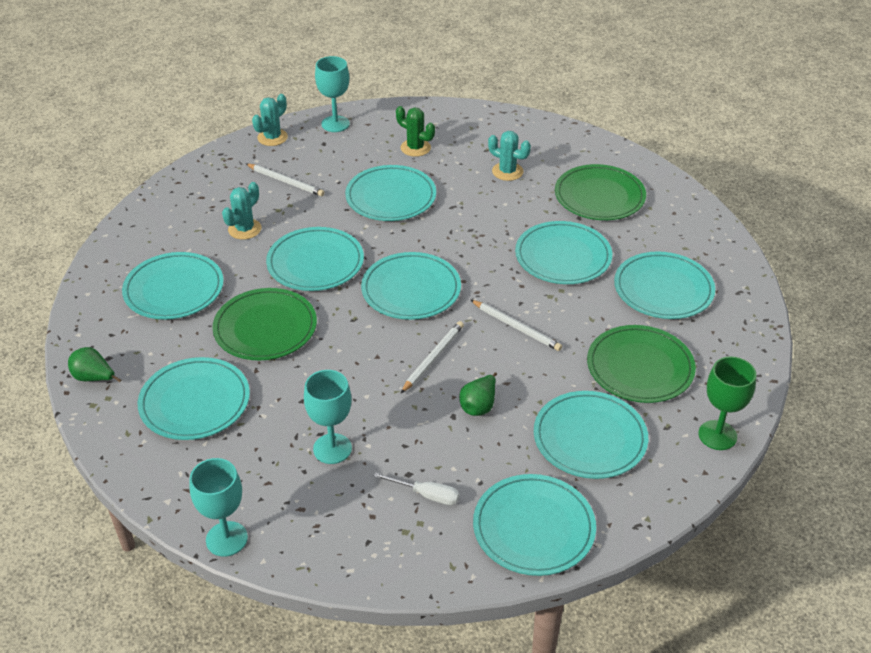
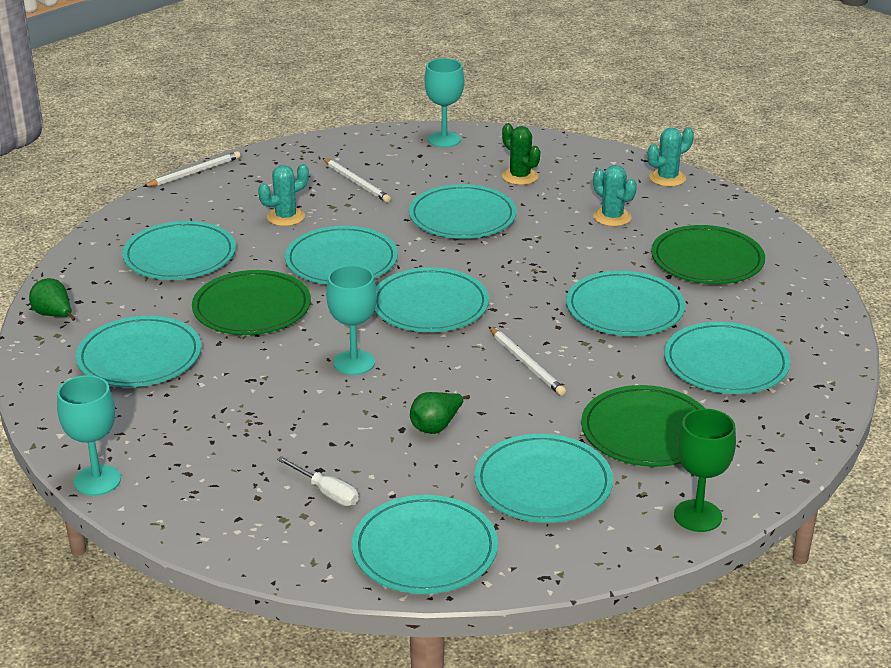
camera: 20 degrees right, 10 degrees down
(272, 137) = (367, 140): turquoise cactus -> turquoise cactus (667, 178)
(332, 449) = (253, 429): turquoise goblet -> turquoise goblet (354, 362)
(433, 358) = (413, 372): white pencil -> white pencil (194, 172)

